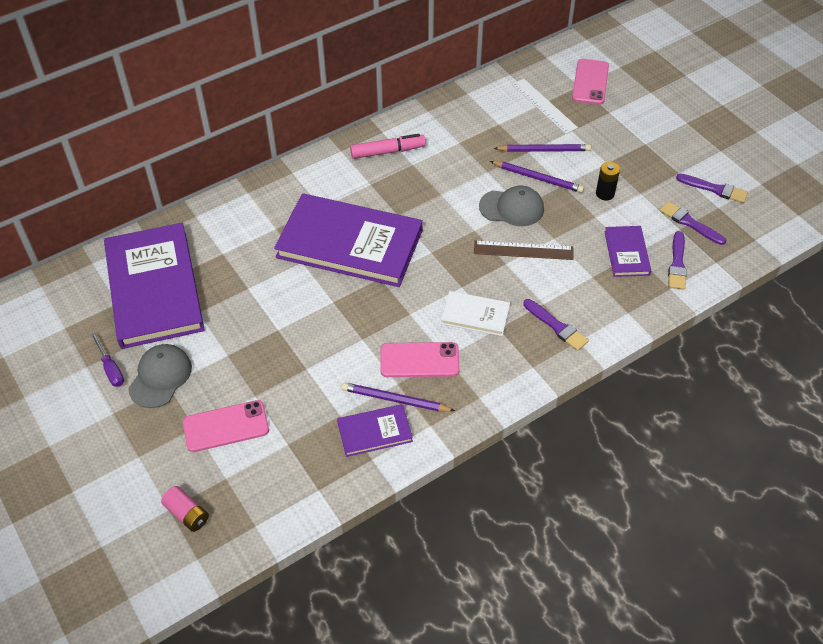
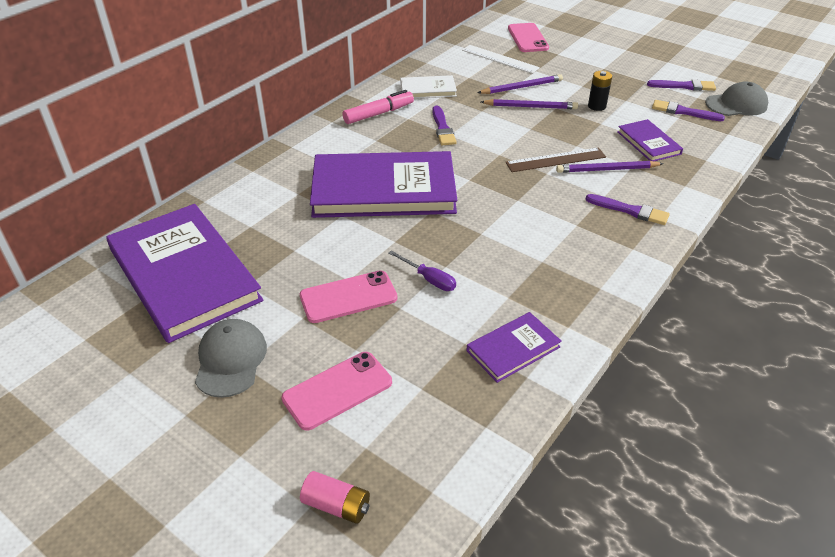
camera: 20 degrees left, 10 degrees down
(111, 369) = (162, 367): purple screwdriver -> purple screwdriver (429, 279)
(395, 400) = (516, 312): purple pencil -> purple pencil (607, 169)
(419, 360) = (517, 270): pink phone -> pink phone (348, 297)
(475, 315) = (547, 219): white book -> white book (428, 89)
(512, 208) = (522, 131): grey cap -> grey cap (736, 104)
(677, 263) = (697, 141): purple brush -> purple brush (442, 128)

